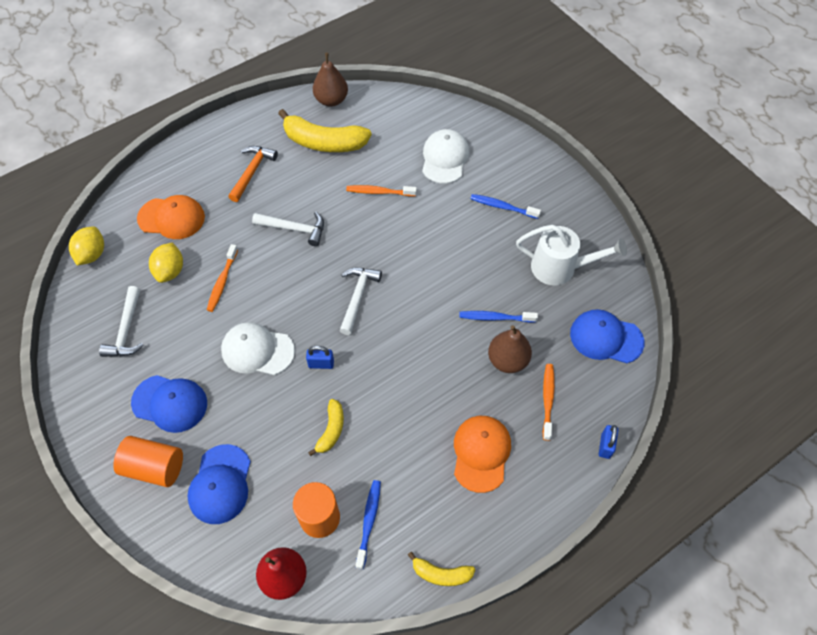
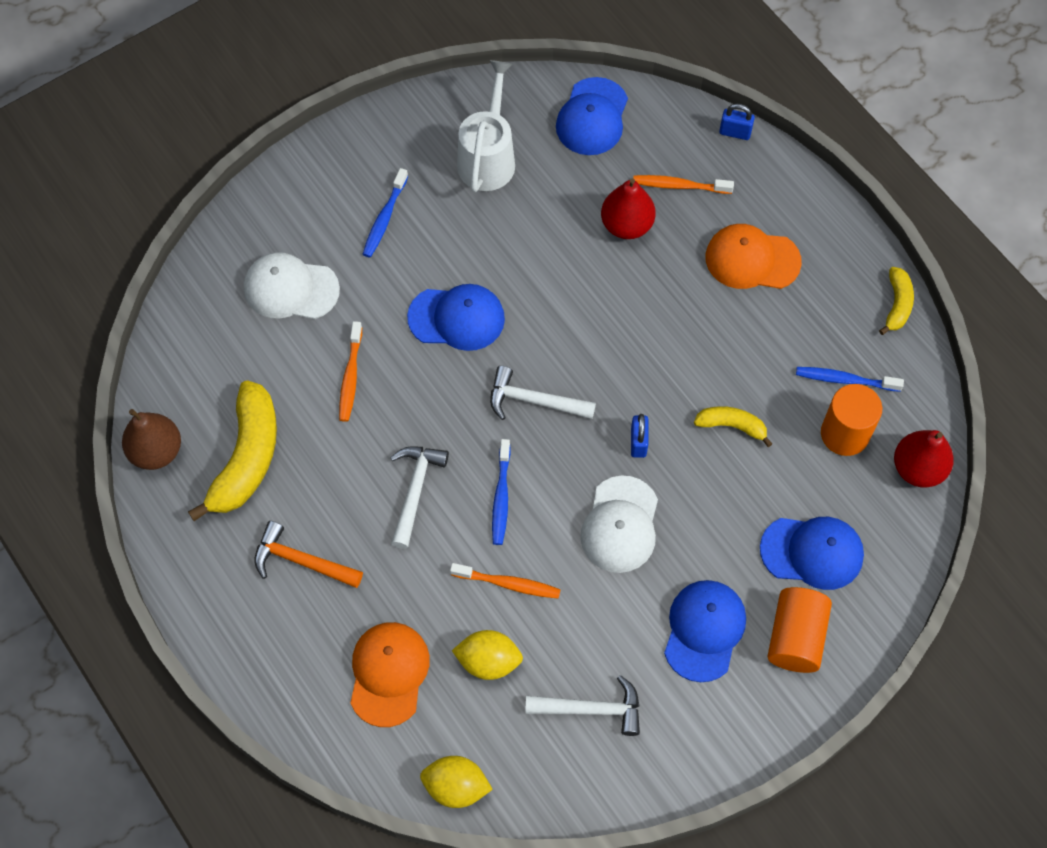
camera: 90 degrees left, 5 degrees up
(424, 250) = (457, 318): none -> blue cap
(495, 317) = (565, 236): blue toothbrush -> blue toothbrush (501, 497)
(507, 360) = (626, 225): brown pear -> red pear

